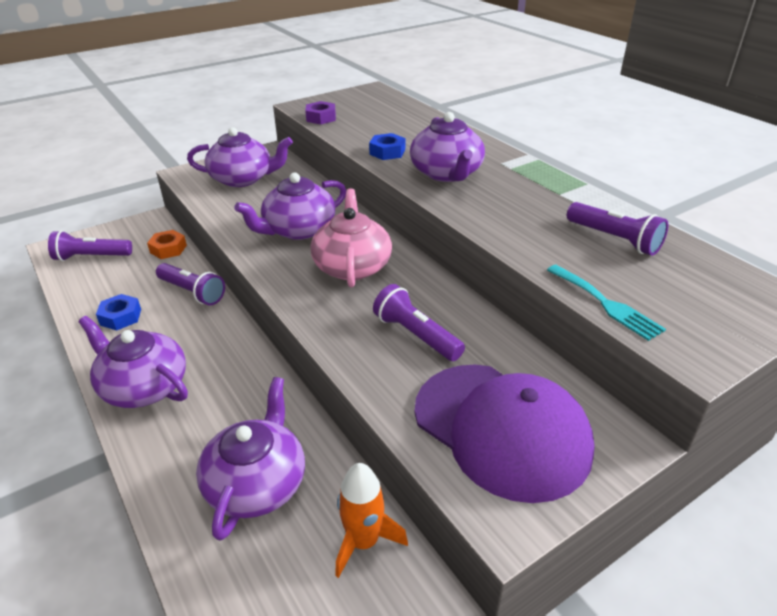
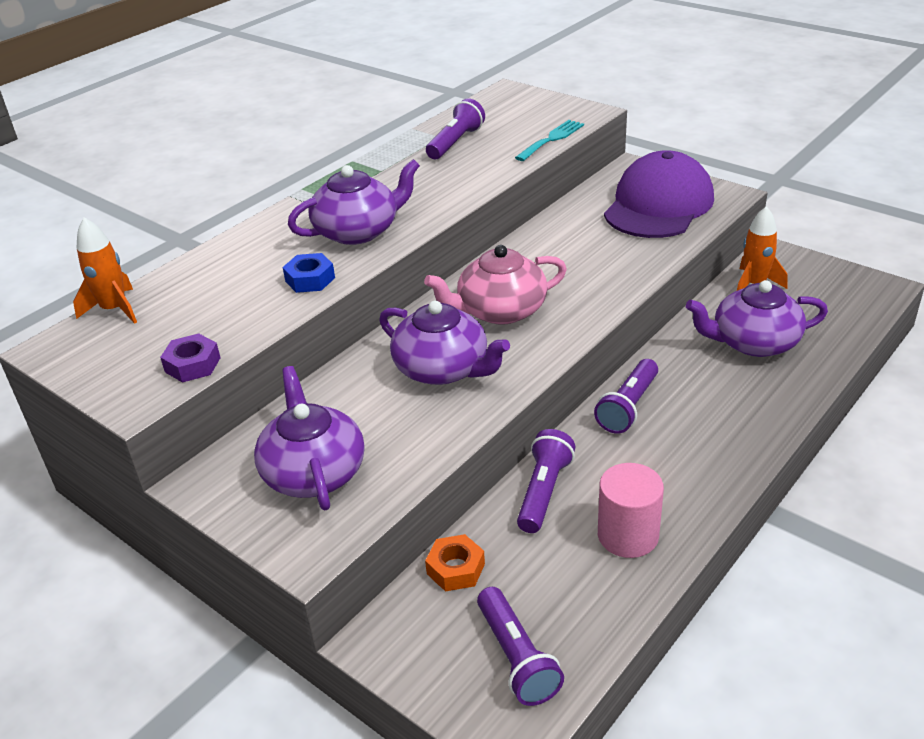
camera: 105 degrees left, 0 degrees up
(120, 317) = (628, 535): blue nut -> pink cylinder
(143, 387) = (714, 454): purple teapot -> none
(400, 102) = (114, 309): none -> orange rocket
(416, 335) = (585, 253): purple flashlight -> purple flashlight (628, 407)

